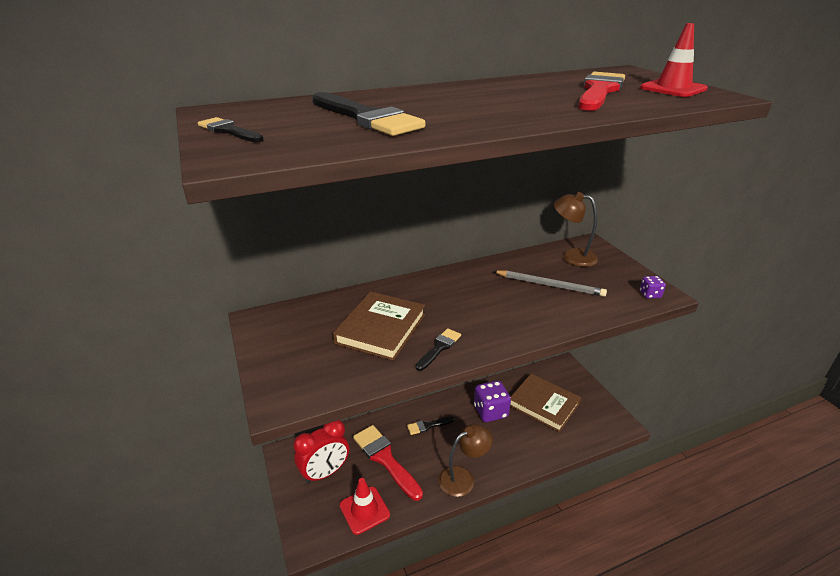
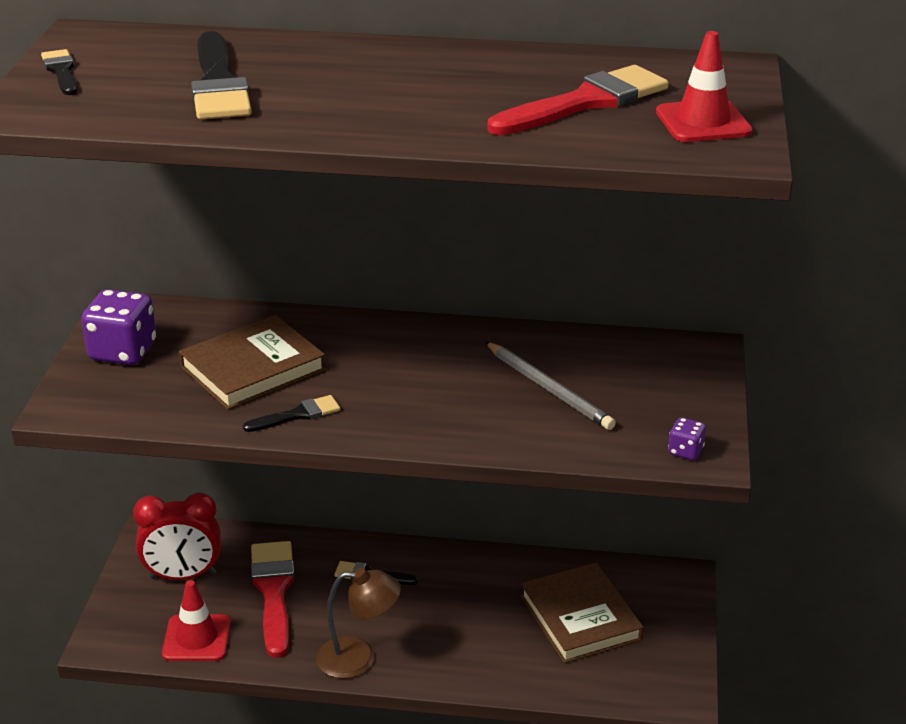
camera: 30 degrees right, 0 degrees up
(490, 411) = (483, 594): purple dice -> purple dice (122, 352)
(571, 256) = (644, 359): brown lamp -> none

